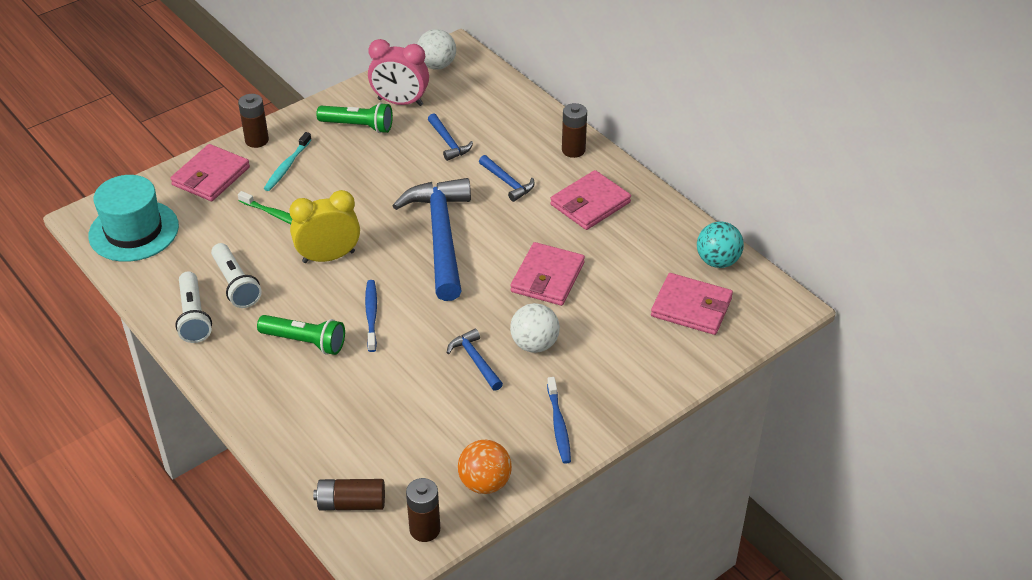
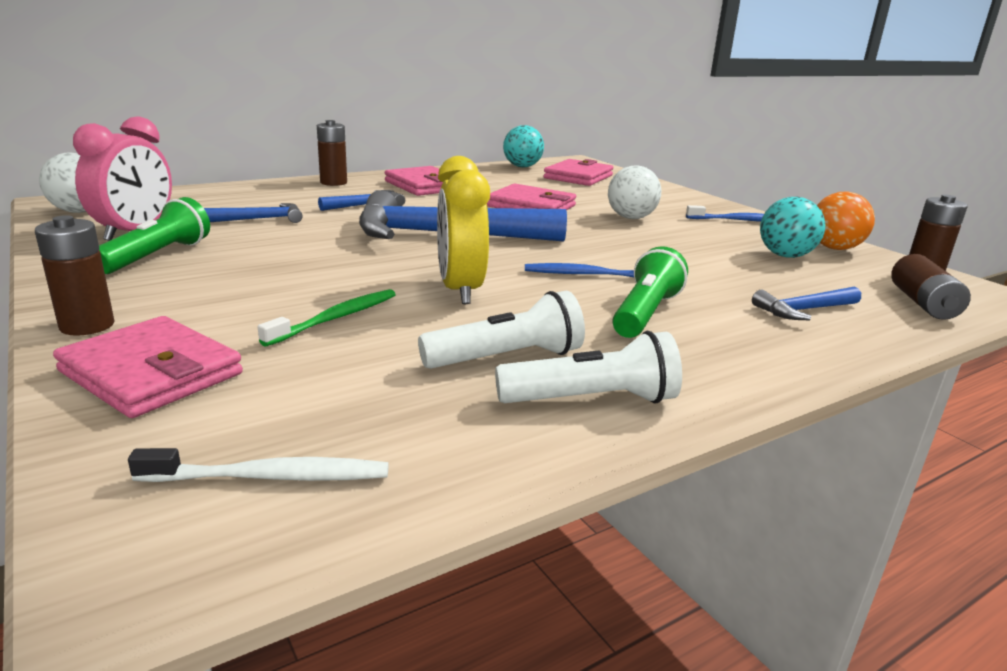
camera: 85 degrees left, 20 degrees down
(134, 231) = (269, 477): turquoise hat -> white toothbrush
(287, 166) = (202, 305): turquoise toothbrush -> none
(450, 440) = (785, 256): none -> turquoise ball
(475, 360) = (660, 238): blue hammer -> blue hammer (804, 310)

